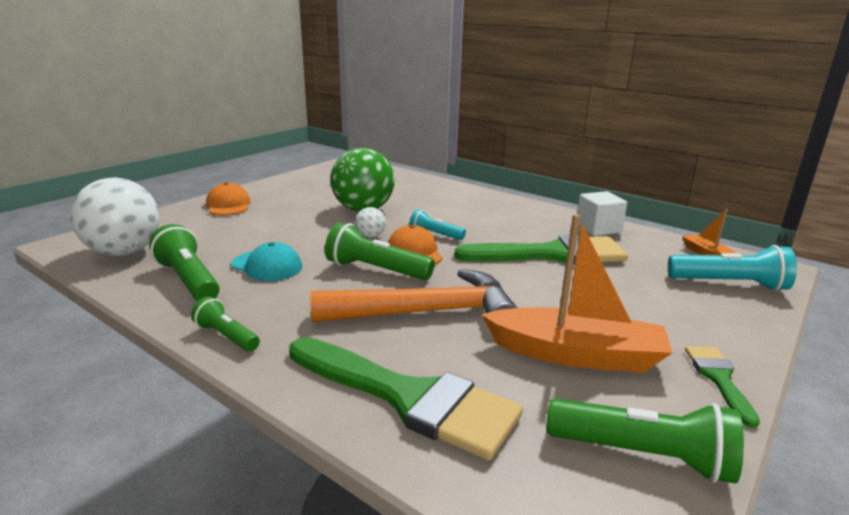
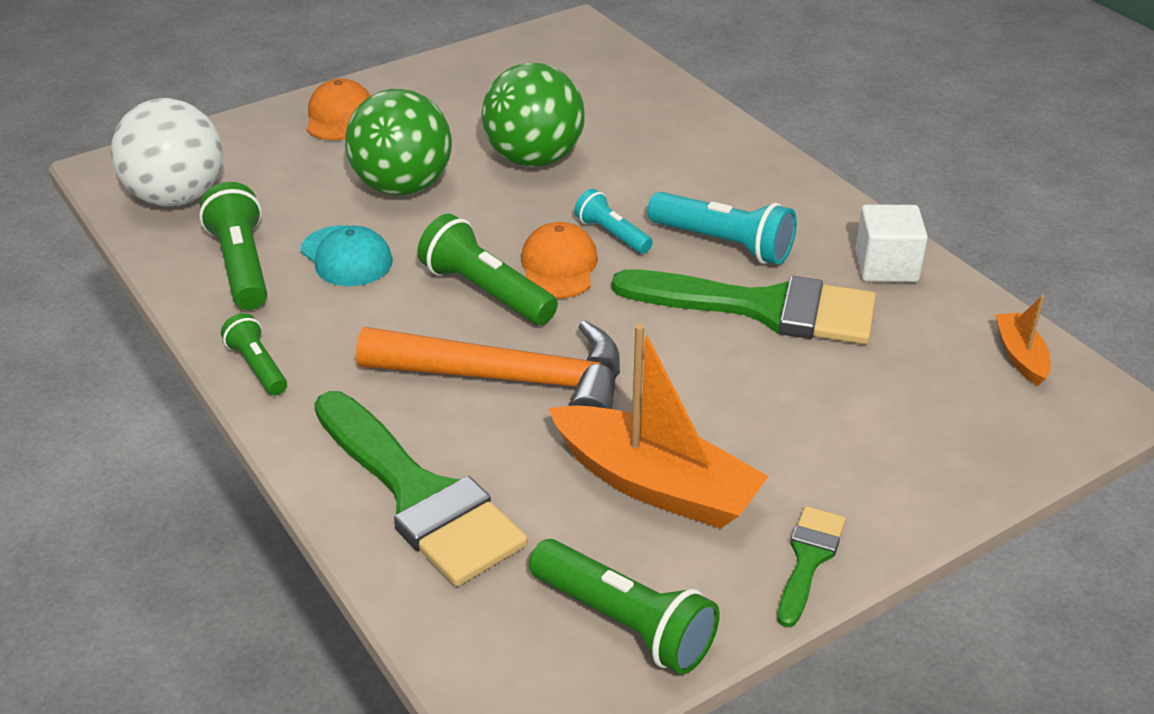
camera: 20 degrees right, 15 degrees up
(287, 230) = (402, 187): none -> green ball
(370, 236) = (514, 221): white ball -> none
(729, 284) = (991, 419): turquoise flashlight -> turquoise flashlight (724, 244)

